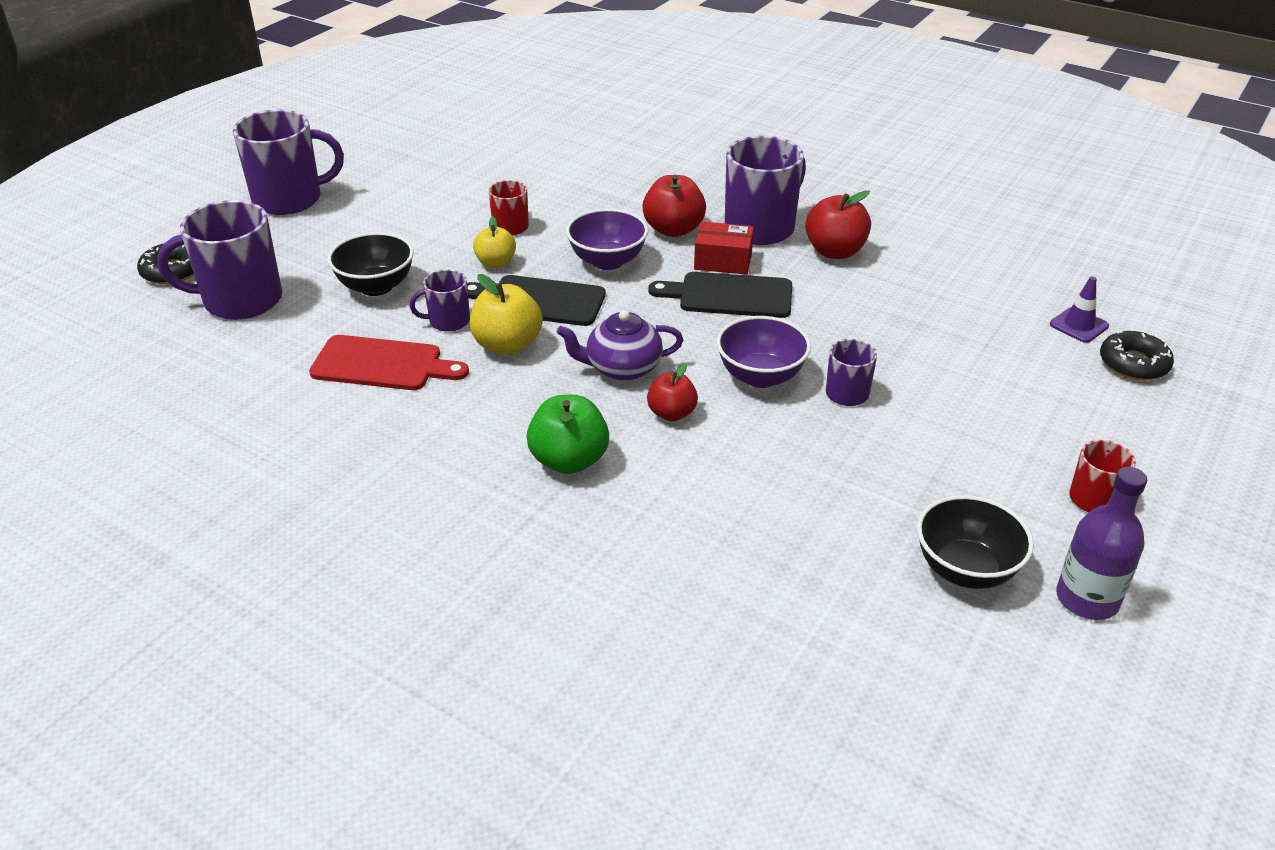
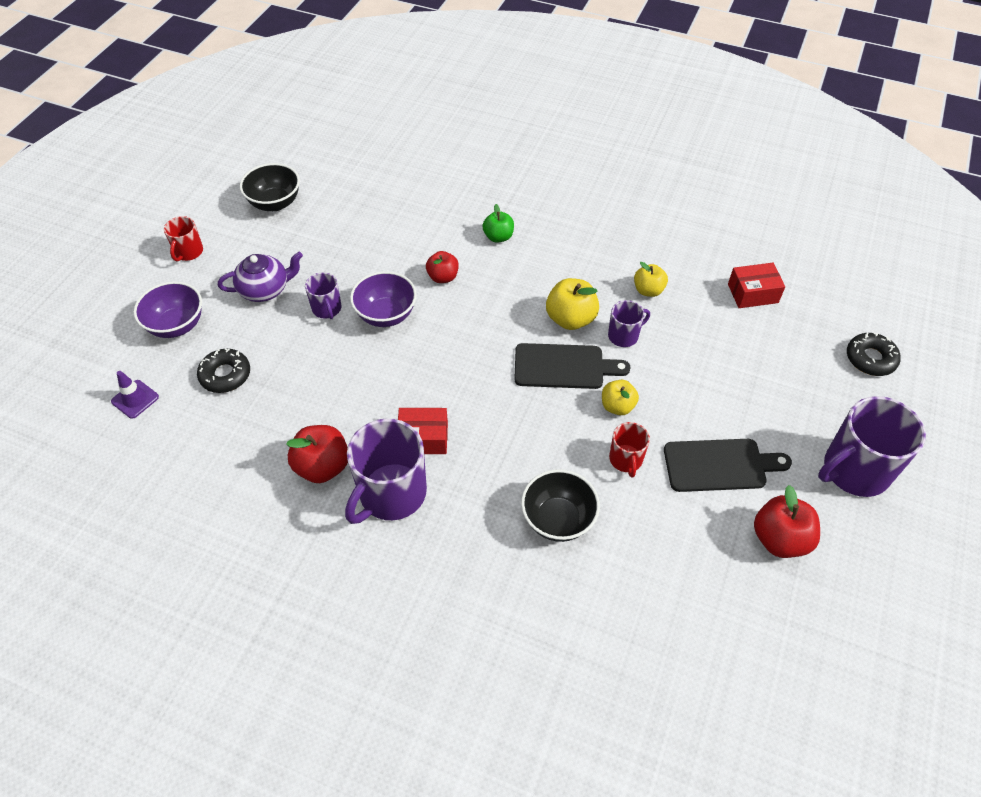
camera: 170 degrees right, 15 degrees up
(240, 300) = (791, 335): purple mug -> none
(244, 346) = (752, 293): none -> red box
(376, 286) = (699, 364): black bowl -> black bowl (558, 519)
(382, 364) = (648, 290): red cutting board -> yellow apple
(569, 460) = (498, 237): green apple -> green apple, size x0.65
(607, 261) = (523, 423): purple bowl -> purple bowl (177, 325)
(622, 368) = (483, 309): purple teapot -> purple teapot (265, 289)
(673, 230) = (474, 478): red apple -> red apple (779, 539)
(730, 295) = (414, 394): black cutting board -> black cutting board (719, 465)
(1087, 599) = (216, 196): purple bottle -> none
(1133, 364) = (111, 363): black donut -> black donut (225, 375)

